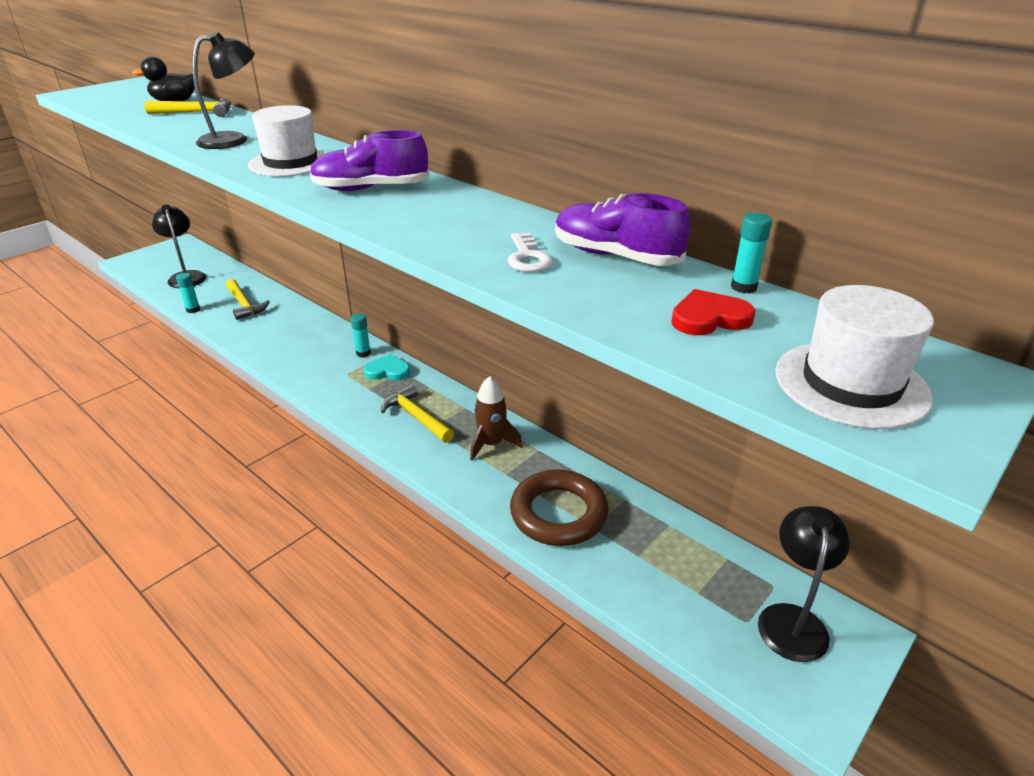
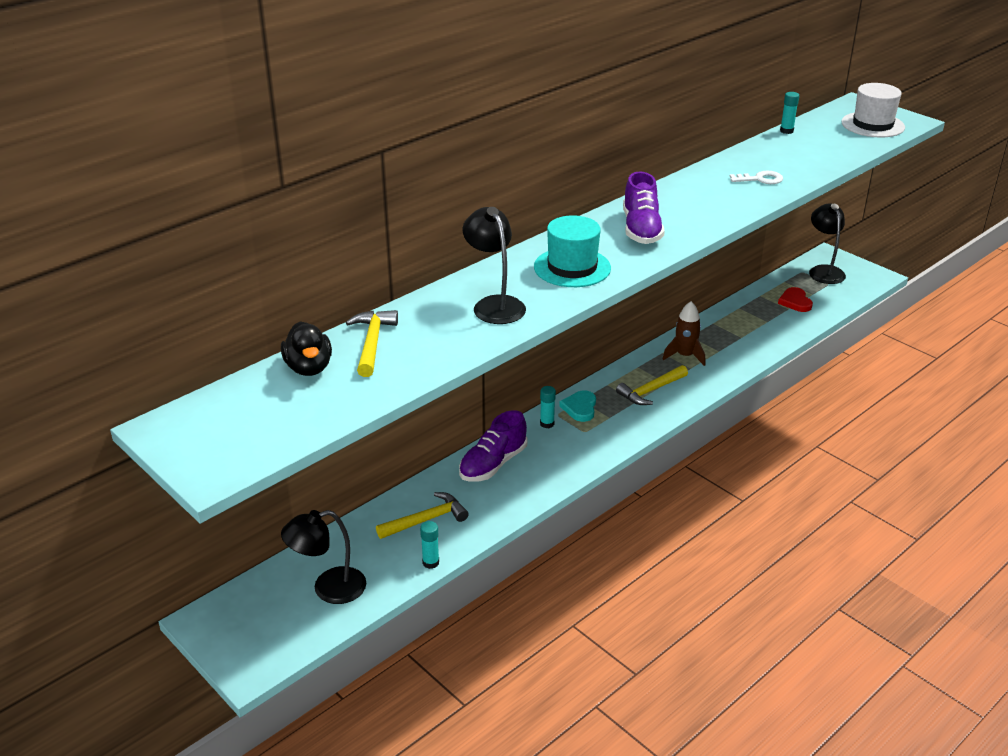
camera: 85 degrees left, 0 degrees up
(291, 162) = (572, 267): white hat -> turquoise hat
(558, 513) = (756, 333): brown ring -> none
(615, 256) = (754, 156): purple shoe -> purple shoe (493, 464)
(709, 318) = (823, 142): red heart -> red heart (795, 302)
(792, 619) = (824, 271): black lamp -> black lamp turned 60 degrees clockwise

